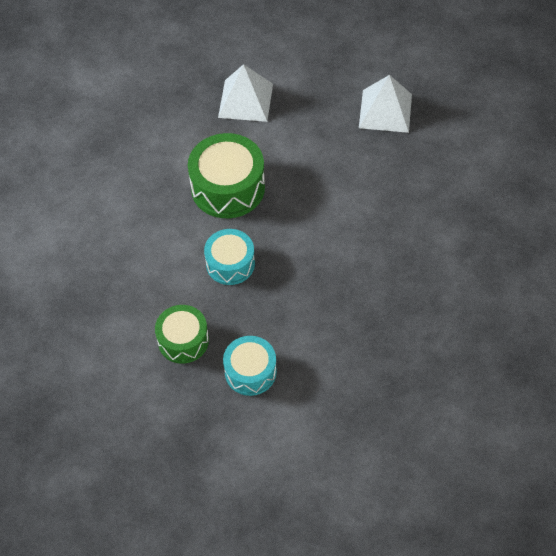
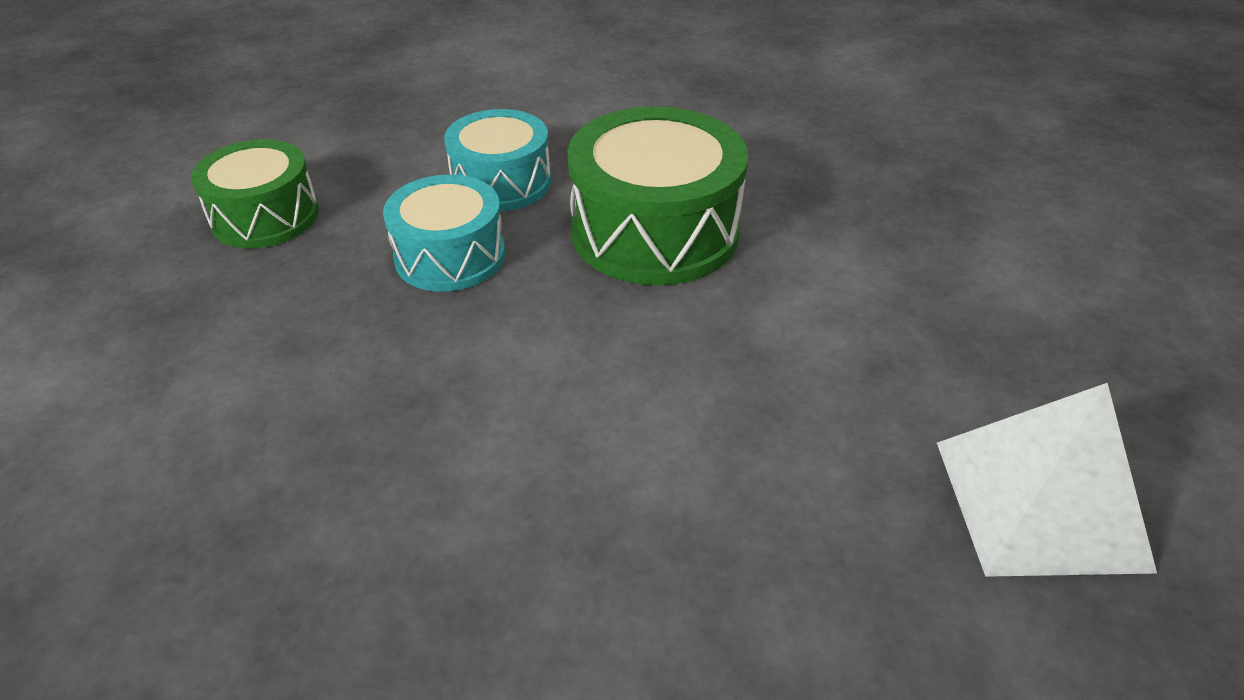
camera: 80 degrees right, 15 degrees down
(245, 100) = (912, 230): white pyramid -> none
(250, 372) = (158, 314): turquoise drum -> turquoise drum (501, 182)

